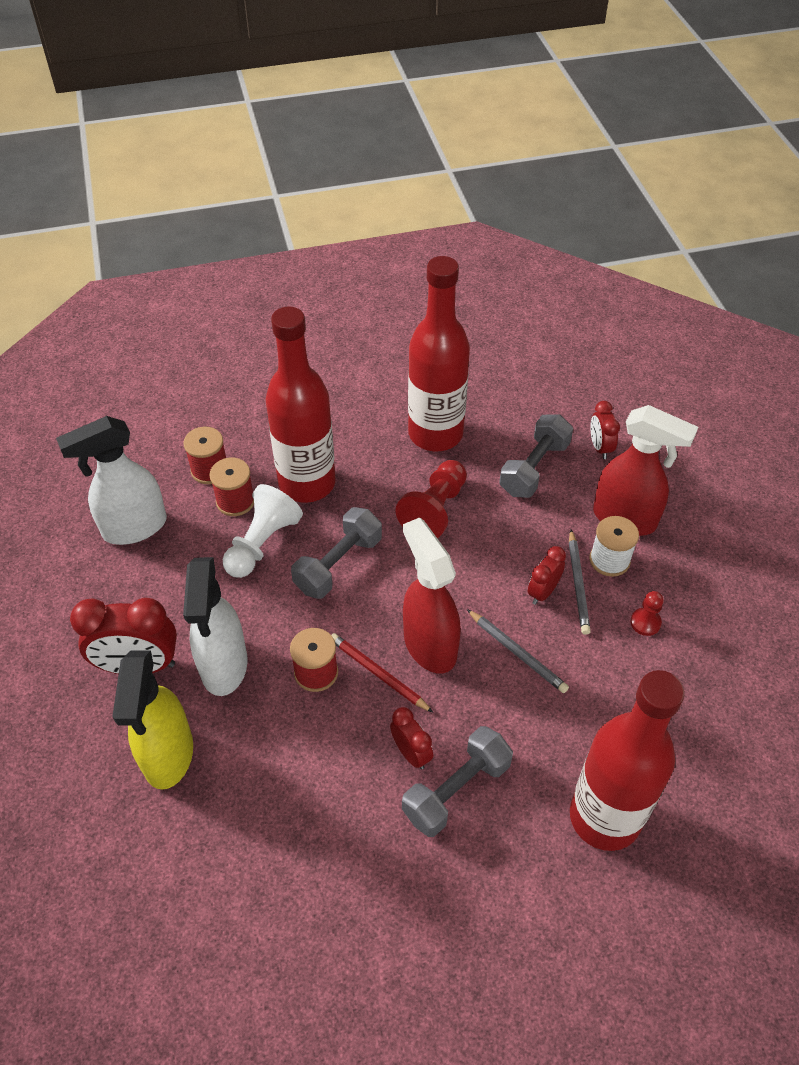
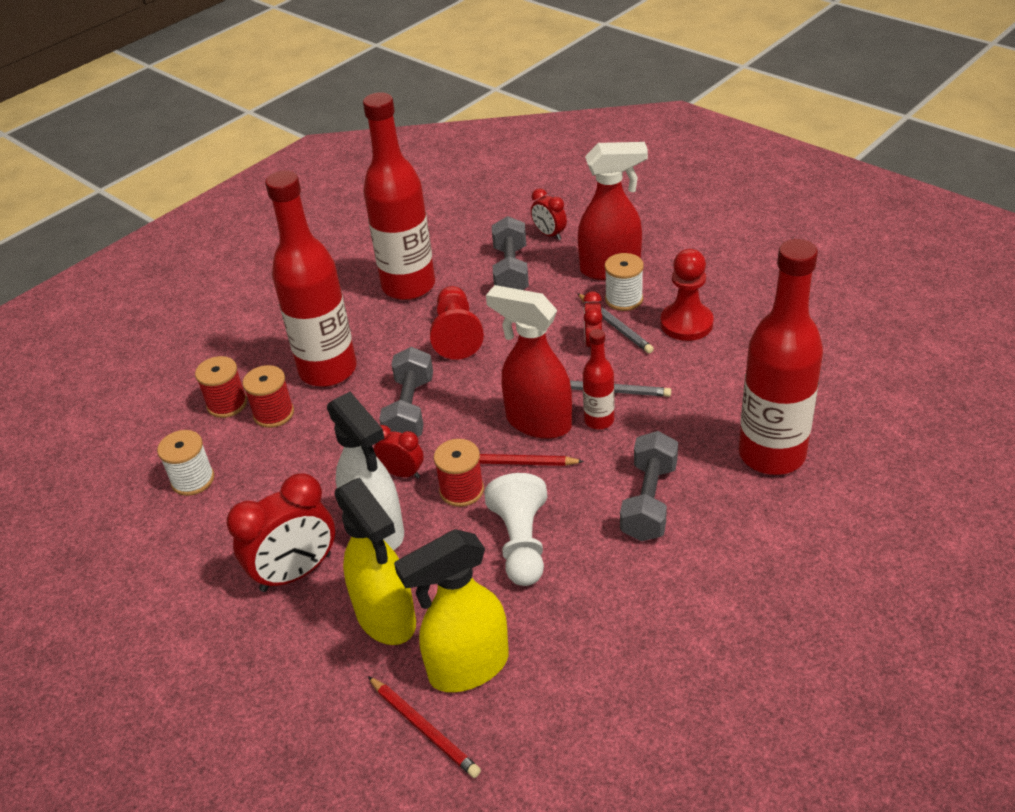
camera: 30 degrees left, 10 degrees down
(117, 877) = (424, 728): none -> red pencil
(134, 528) = (193, 480): white spray bottle -> white spool
(189, 846) = (467, 667): none -> yellow spray bottle
(262, 543) = (327, 430): white pawn -> white pawn (521, 543)
(411, 753) = (591, 498): red clock -> red clock (402, 473)
(482, 677) = (599, 420): none -> red bottle
(645, 622) = (686, 323): red pawn -> red pawn, size x1.89

